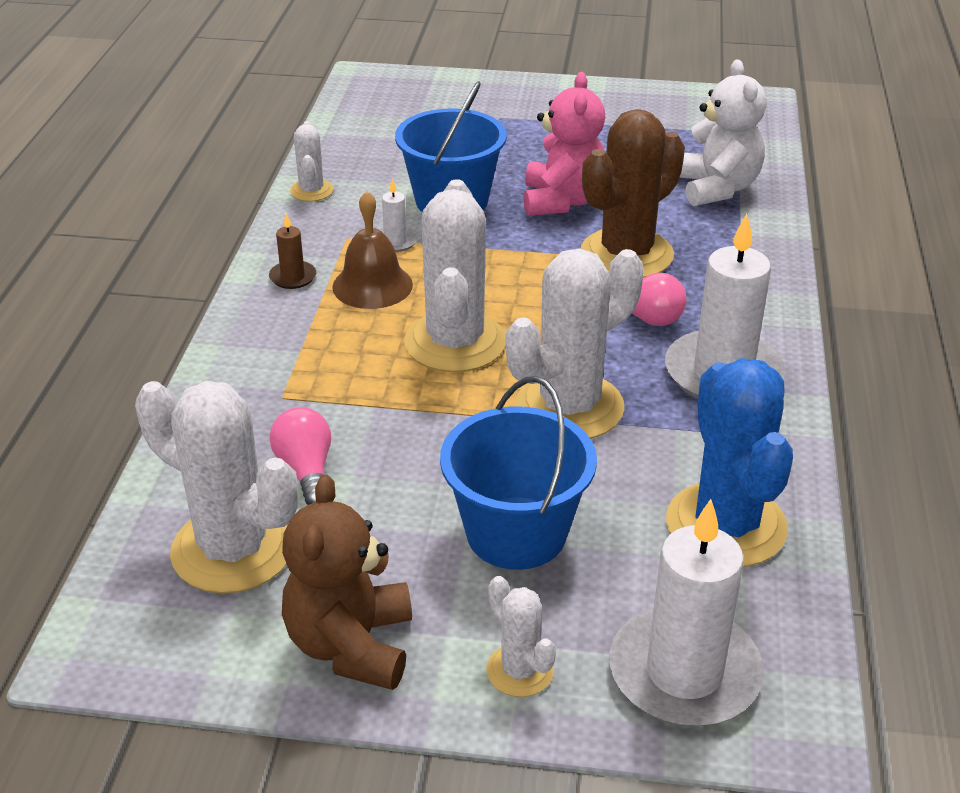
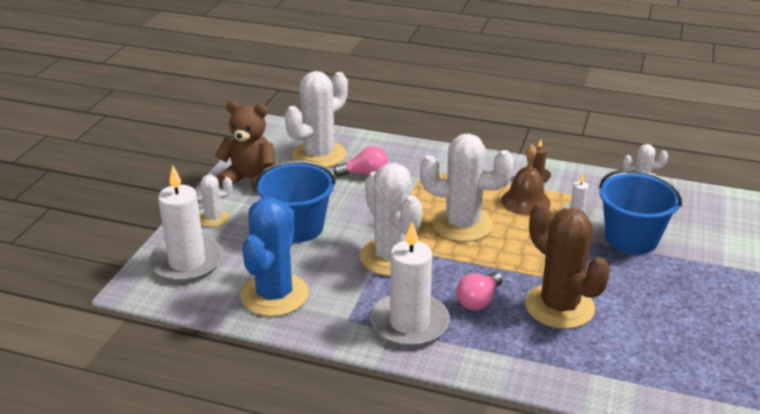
camera: 100 degrees right, 5 degrees down
(562, 201) = (636, 288): pink teddy bear -> none
(717, 188) = (666, 375): white teddy bear -> none
(726, 525) = (274, 295): blue cactus -> blue cactus turned 75 degrees counterclockwise

